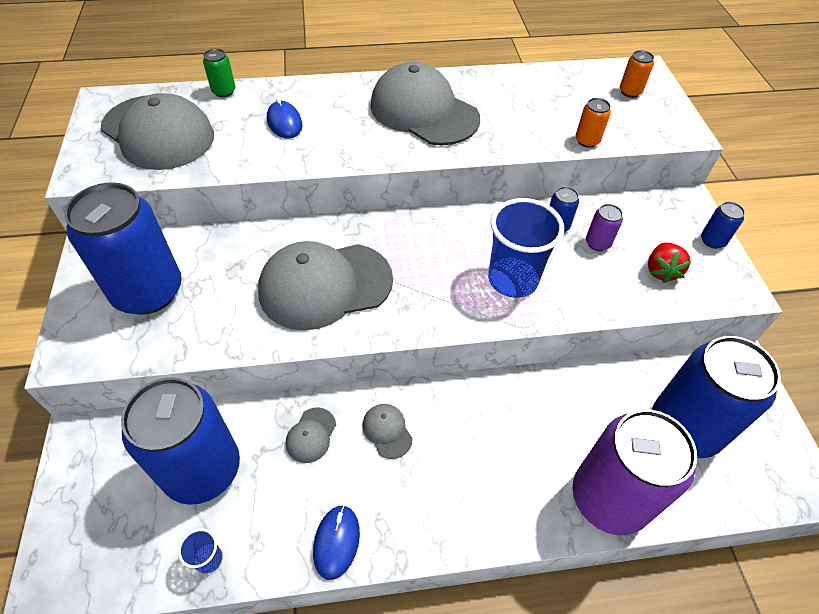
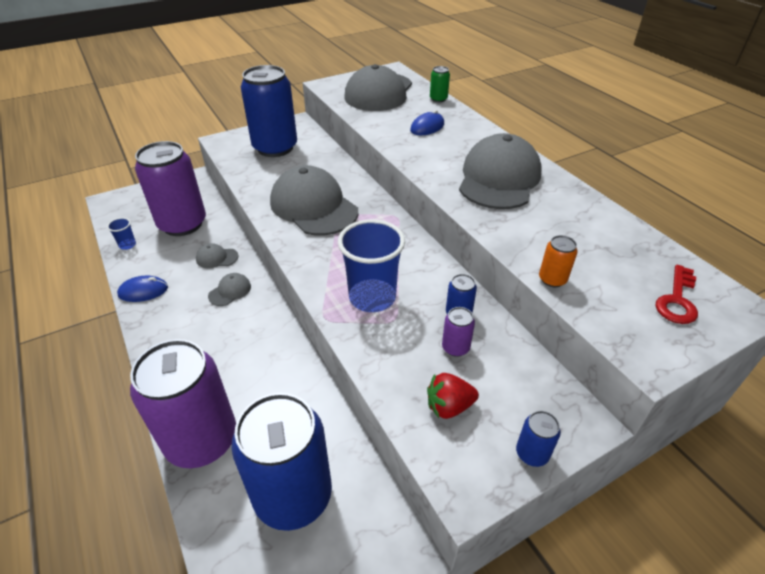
camera: 70 degrees right, 10 degrees down
(202, 469) = (182, 224): blue can -> purple can
(630, 92) = (677, 300): orange can -> red key

